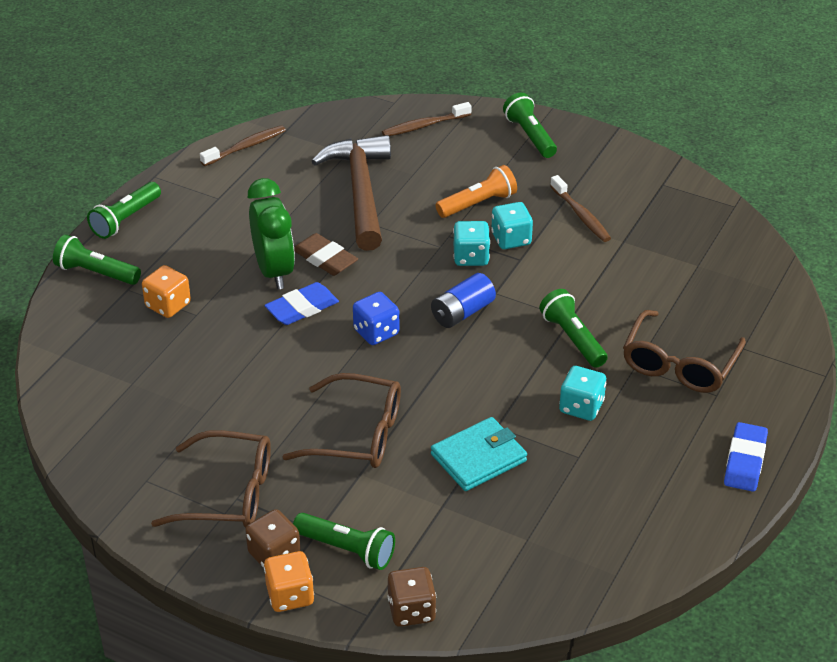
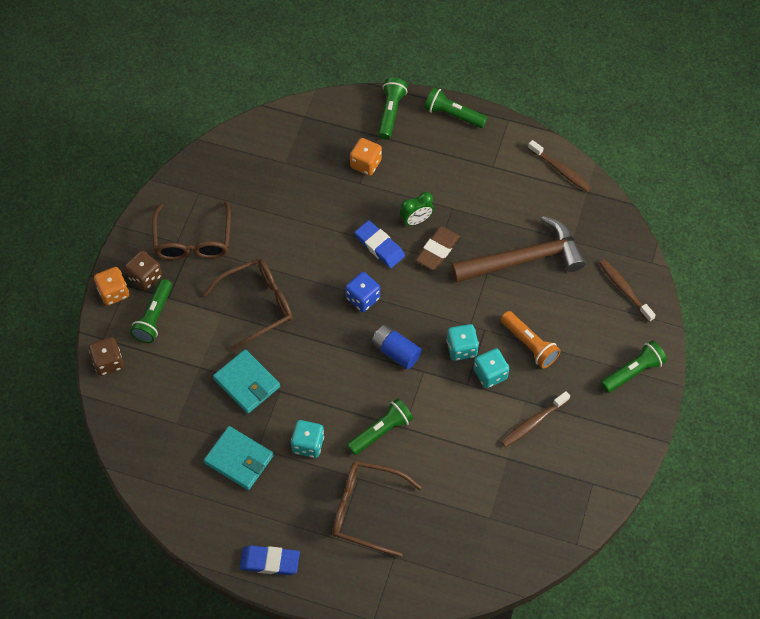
camera: 80 degrees right, 20 degrees up
(274, 271) = (416, 220): green clock -> green clock, size x0.57
(357, 434) = (257, 305): brown glasses -> brown glasses turned 120 degrees counterclockwise
(594, 477) = (239, 459): none -> turquoise wallet

